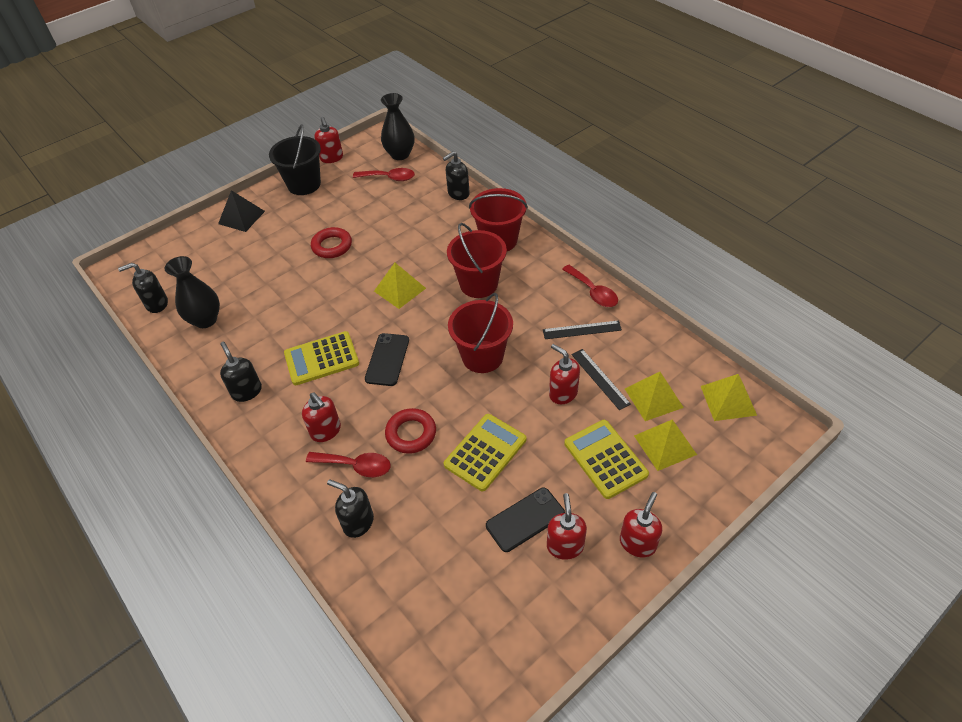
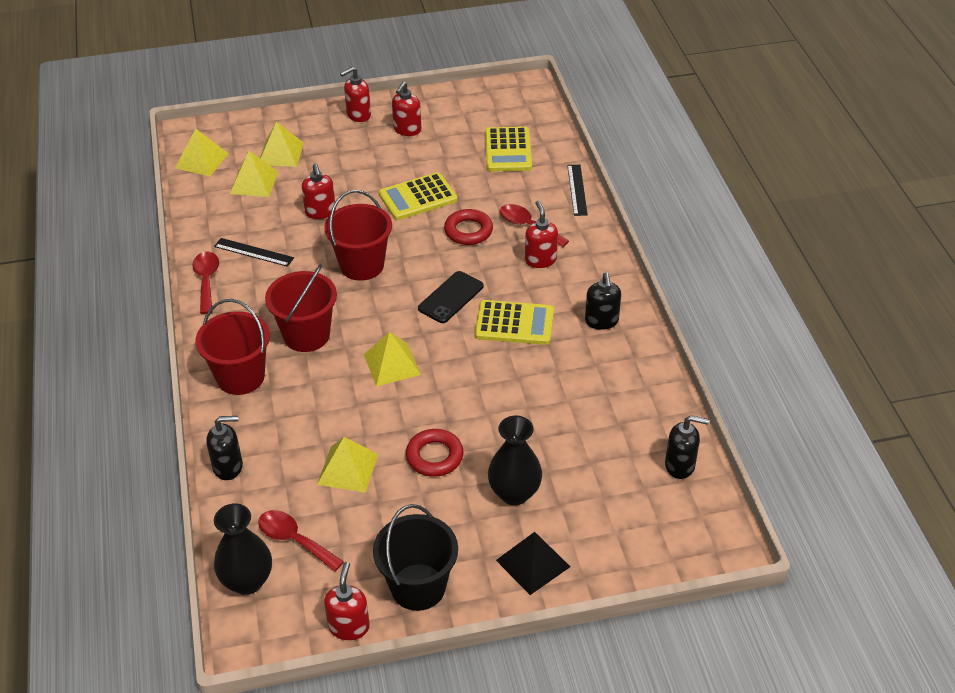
camera: 155 degrees left, 5 degrees down
(205, 320) = (624, 418): black vase -> black vase (514, 493)
(358, 522) = (545, 191): black soap dispenser -> none
(384, 219) = (348, 469): none -> yellow pyramid
(525, 519) = (422, 151): black phone -> none
(600, 379) = (280, 210): black ruler -> black ruler (577, 190)
(605, 459) = (332, 161): yellow calculator -> yellow calculator (508, 150)

